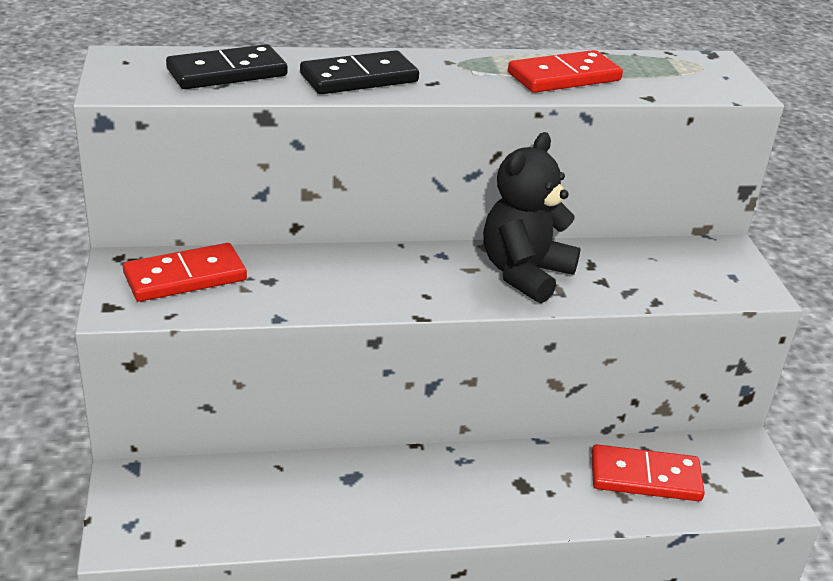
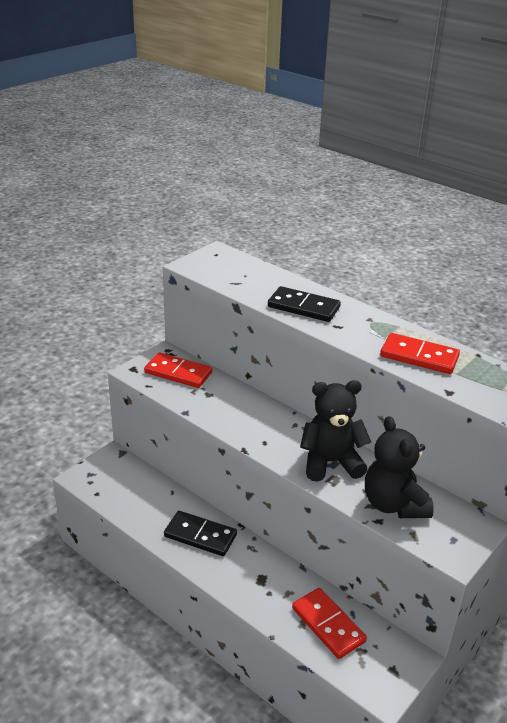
camera: 50 degrees right, 0 degrees up
(227, 73) = (247, 278): black domino -> black domino (200, 536)
(642, 277) = (393, 504): none -> black teddy bear

